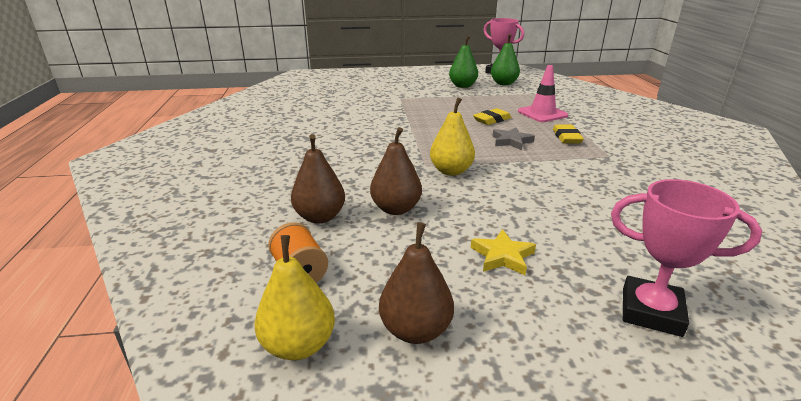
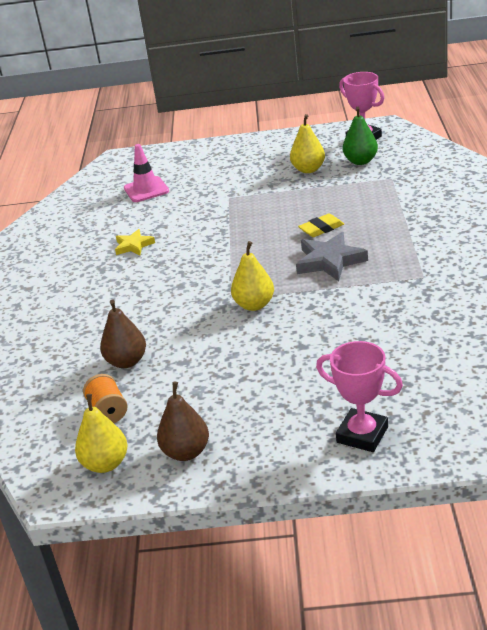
camera: 10 degrees right, 5 degrees up
(396, 209) = (193, 351): brown pear -> none
(462, 86) = (308, 169): green pear -> yellow pear
(502, 256) = (269, 393): yellow star -> yellow star (133, 246)
(511, 141) = (329, 261): grey star -> grey star, size x1.64
(542, 113) = (383, 215): pink traffic cone -> pink traffic cone (146, 190)
(566, 137) = (391, 252): yellow eraser -> none

